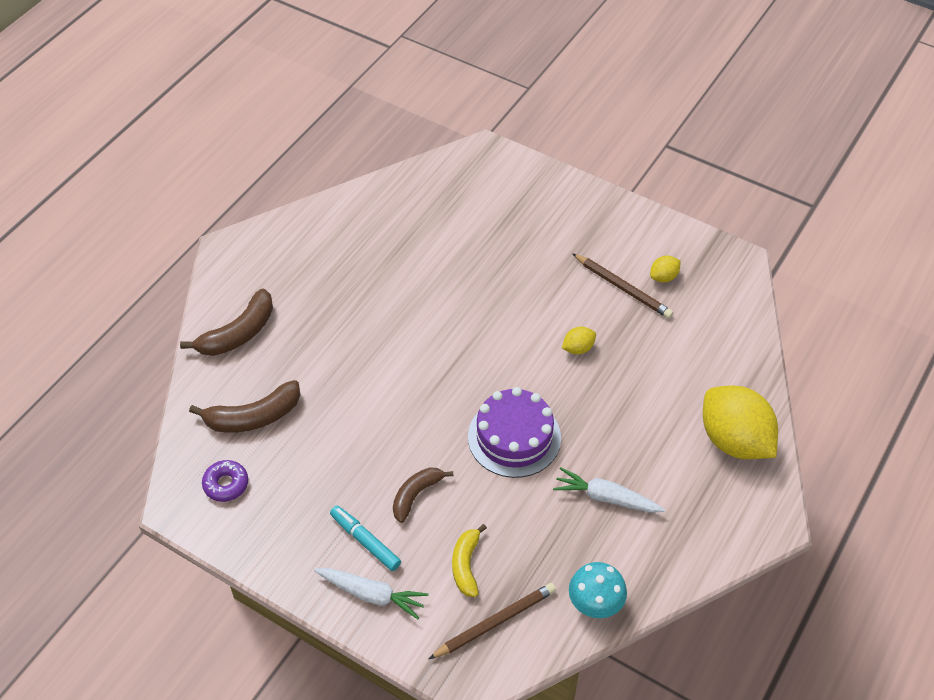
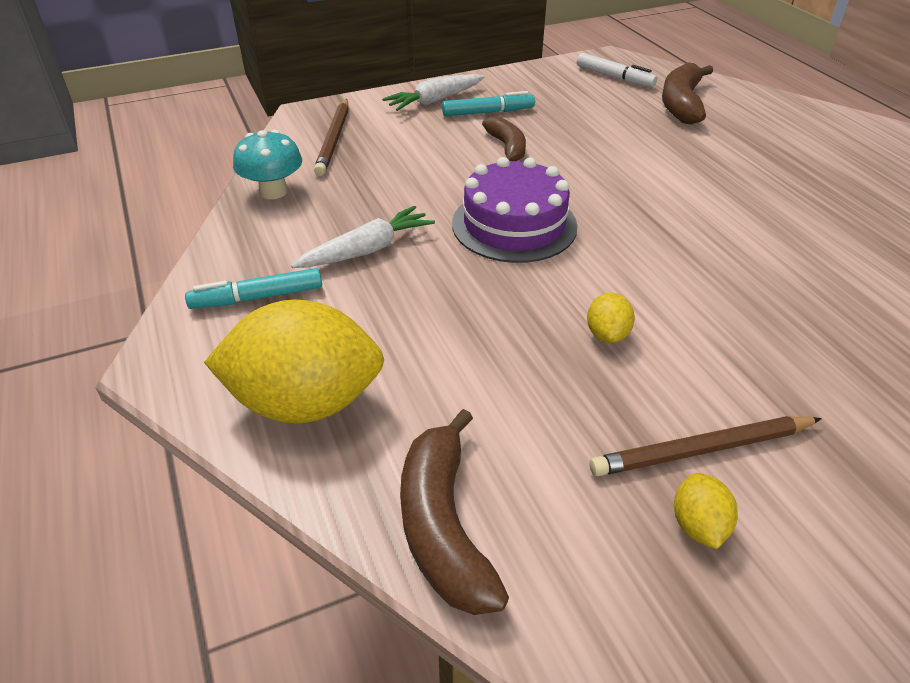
camera: 125 degrees right, 10 degrees down
(226, 484) = (614, 77): purple donut -> white marker
(238, 333) = (804, 123): brown banana -> brown banana (444, 526)
(466, 565) = (403, 146): yellow banana -> none
(694, 521) = (257, 297): none -> turquoise marker

